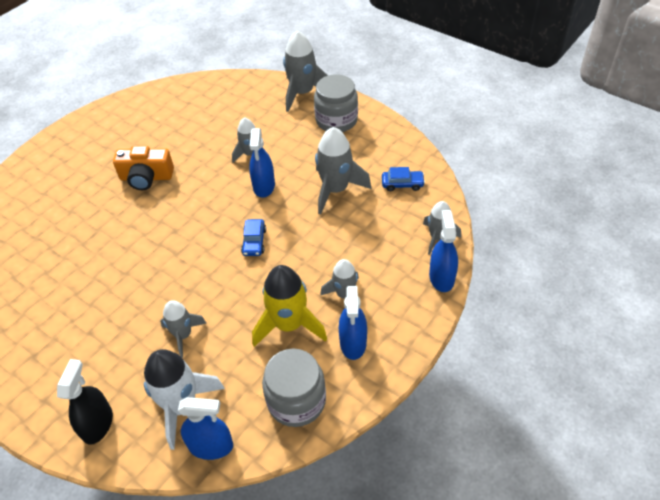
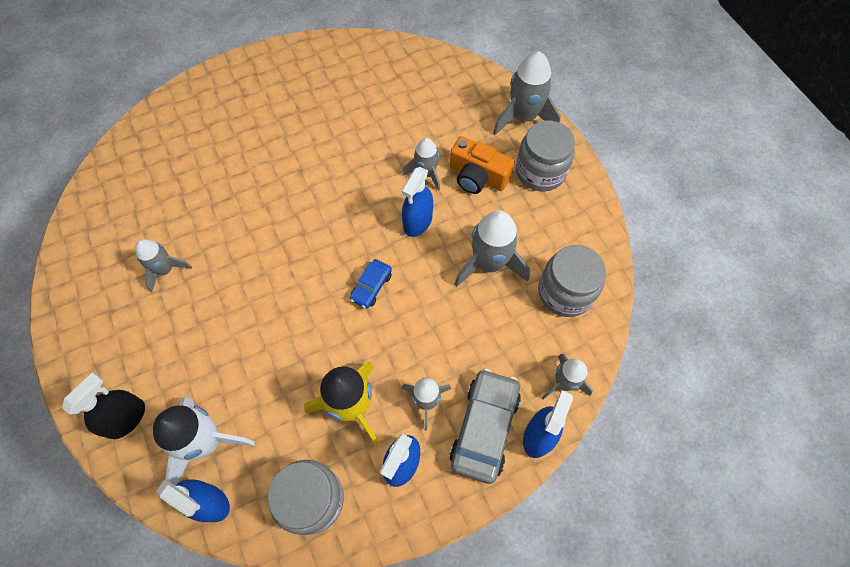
camera: 25 degrees right, 15 degrees up
(146, 177) = (309, 153): orange camera -> orange camera (477, 177)
(183, 335) = (248, 362): grey rocket -> grey rocket (165, 270)
(399, 291) = (484, 428): none -> grey car
(402, 184) = (565, 292): blue car -> grey jar

